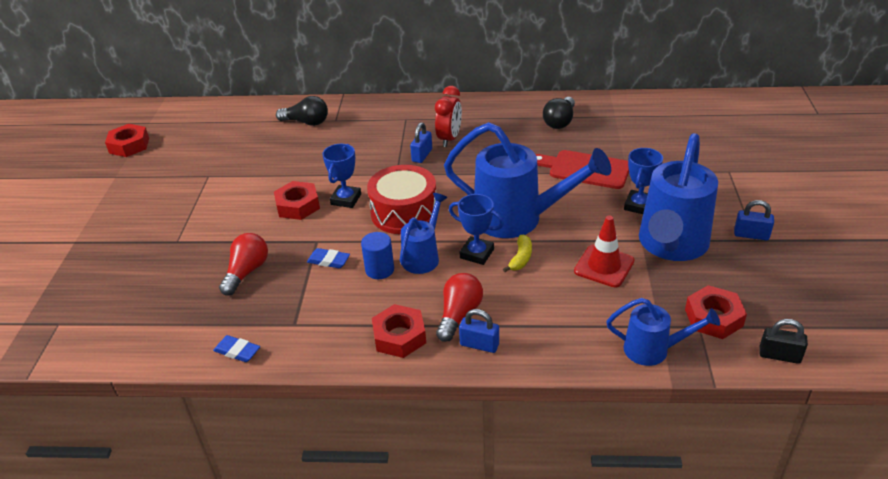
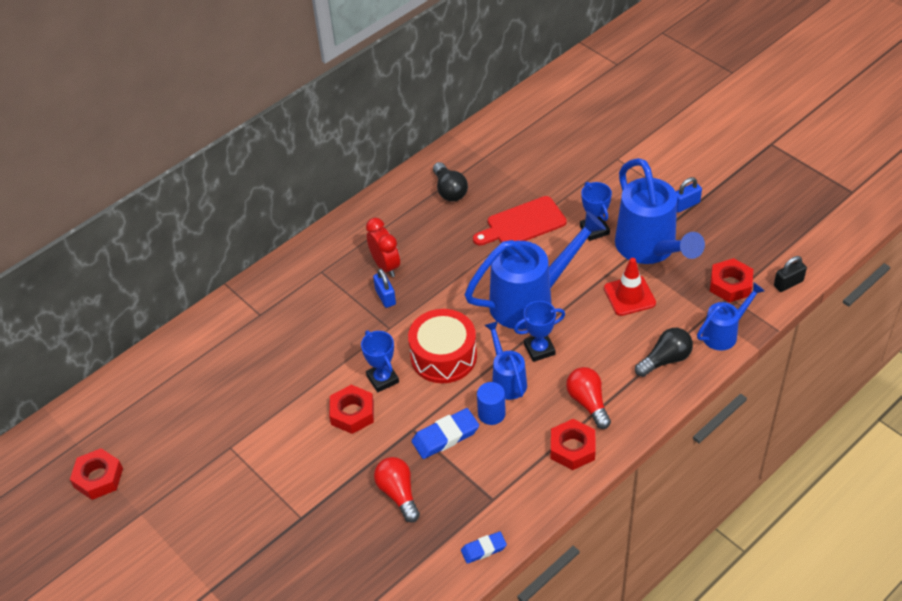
camera: 45 degrees left, 10 degrees up
(306, 122) = (236, 335): black light bulb -> black light bulb (665, 360)
(328, 261) = (445, 436): blue eraser -> blue eraser, size x1.60
(479, 345) = (627, 412): blue padlock -> none
(521, 258) = (572, 330): yellow banana -> none

